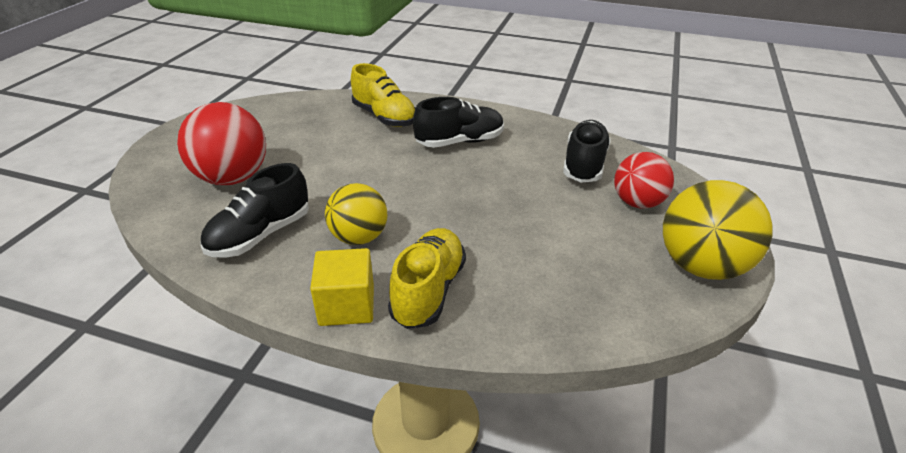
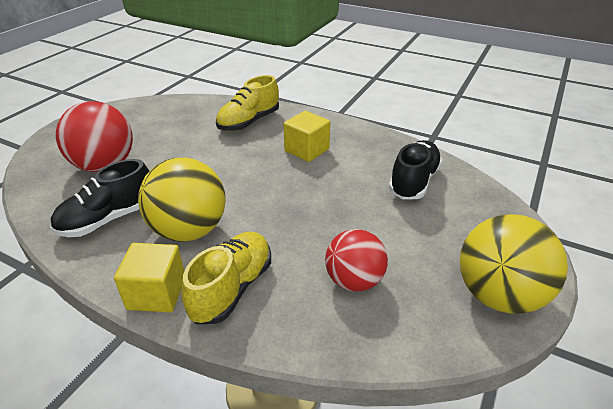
camera: 10 degrees right, 0 degrees up
(359, 237) = (189, 230): yellow ball -> yellow ball, size x1.50
(384, 117) = (249, 122): yellow shoe -> yellow shoe turned 75 degrees clockwise
(460, 142) = (306, 150): black shoe -> yellow cube
(637, 203) = (453, 224): red ball -> red ball (354, 280)

